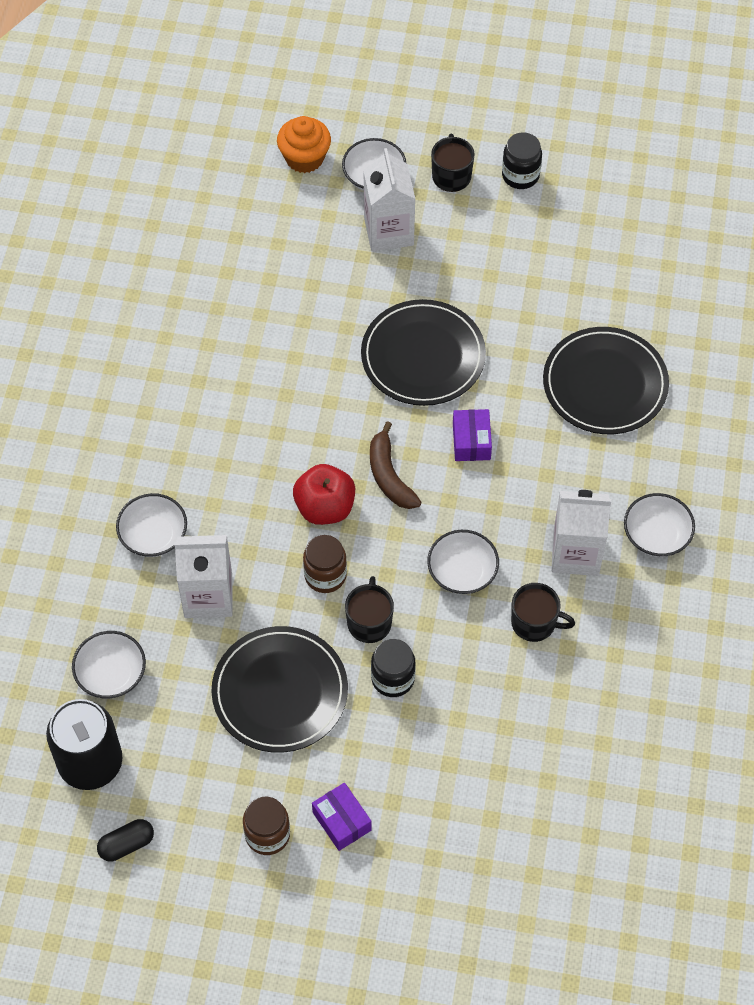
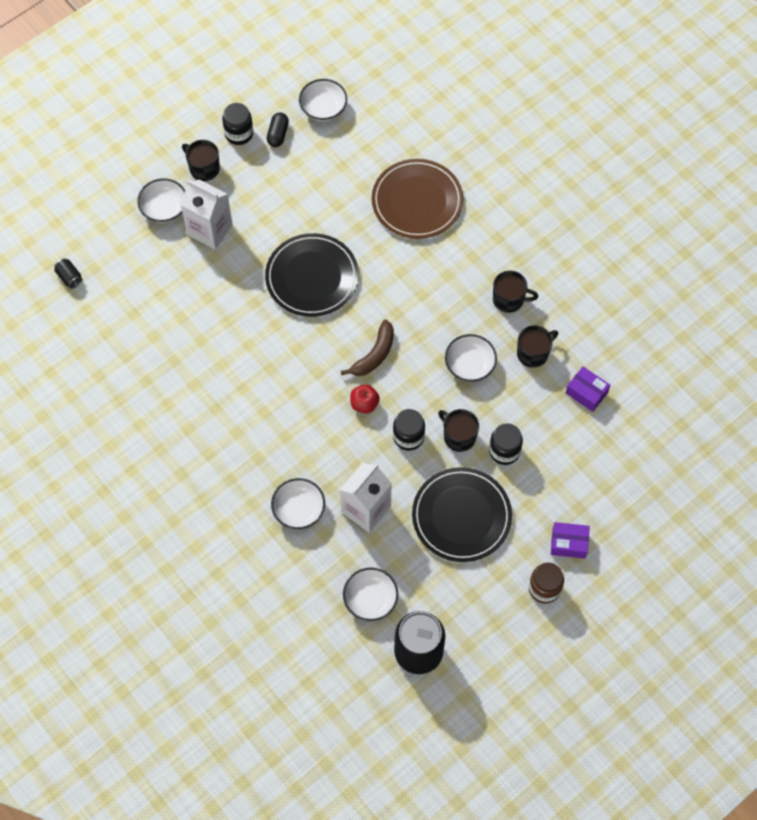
camera: 50 degrees left, 5 degrees up
(126, 844) = (487, 669): black capsule -> black capsule (278, 134)
(224, 159) = (69, 277): none -> black can
(304, 158) = (113, 234): orange cupcake -> none
(325, 507) = (364, 404): red apple -> red apple, size x0.64
(325, 575) = (408, 437): brown jar -> black jar
(389, 475) = (374, 355): brown banana -> brown banana turned 75 degrees counterclockwise
(471, 441) = (391, 296): purple box -> purple box (586, 393)
(576, 553) = (509, 299): white carton -> black mug
(605, 384) = (417, 201): black plate -> brown plate
(656, 535) = (533, 252): white bowl -> white bowl (323, 108)

